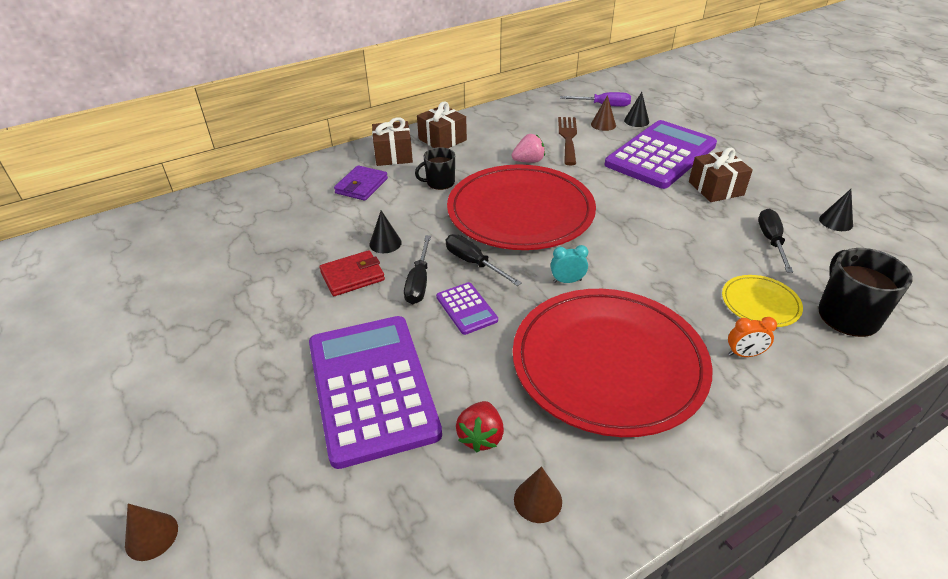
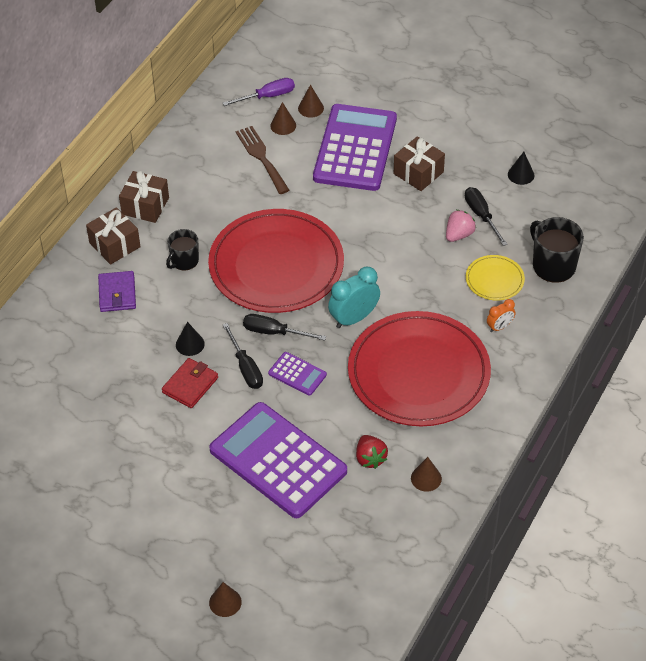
camera: 30 degrees left, 10 degrees up
(528, 161) = (245, 202): pink strawberry -> pink strawberry (459, 235)
(567, 281) = (354, 318): turquoise clock -> turquoise clock, size x1.81
(636, 121) = (311, 108): black cone -> brown cone

